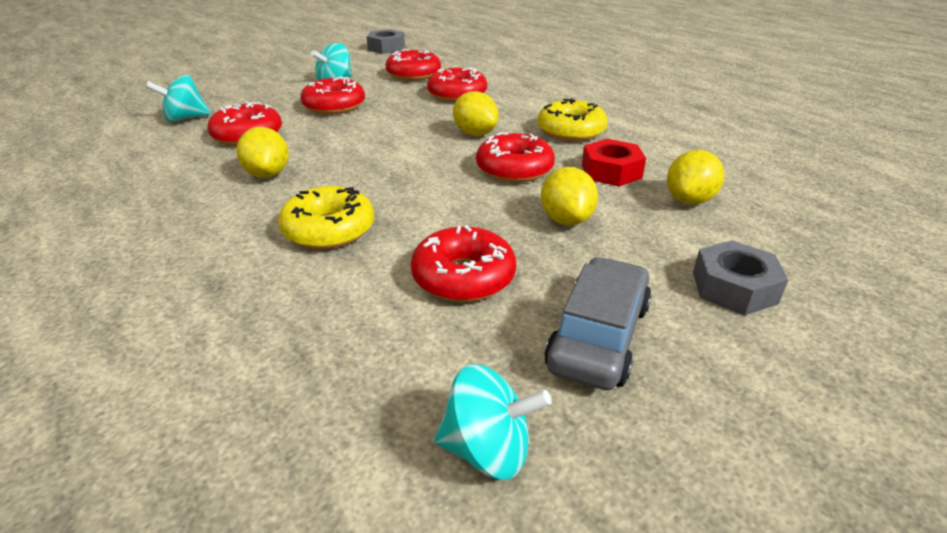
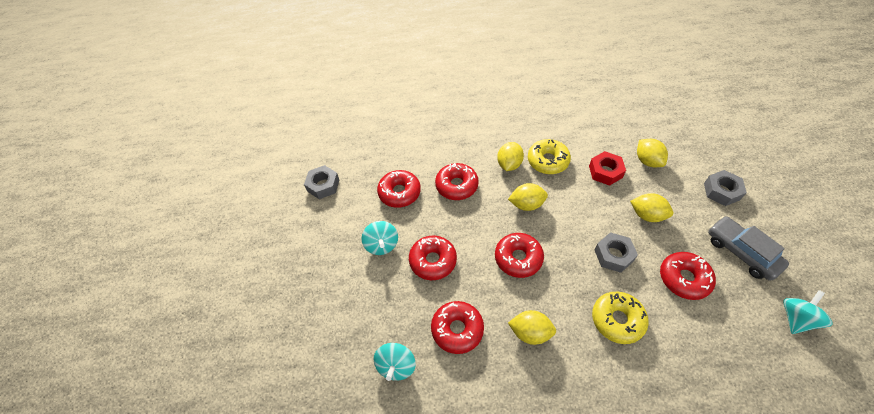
camera: 55 degrees left, 20 degrees up
(450, 206) = (613, 255): none -> grey nut
(514, 169) = (583, 209): red donut -> red donut (518, 258)
(530, 112) = (509, 164): none -> yellow lemon

